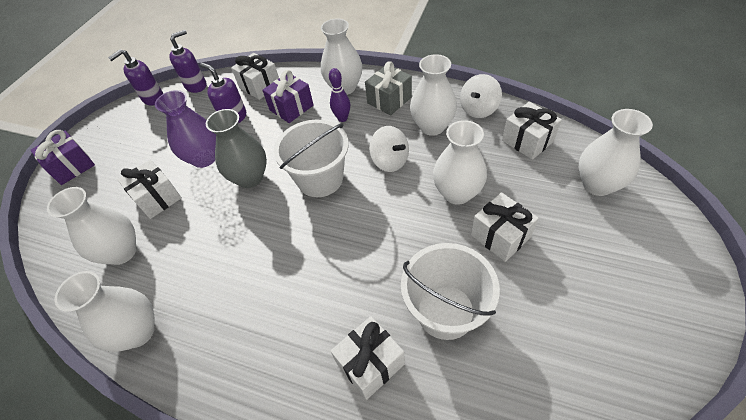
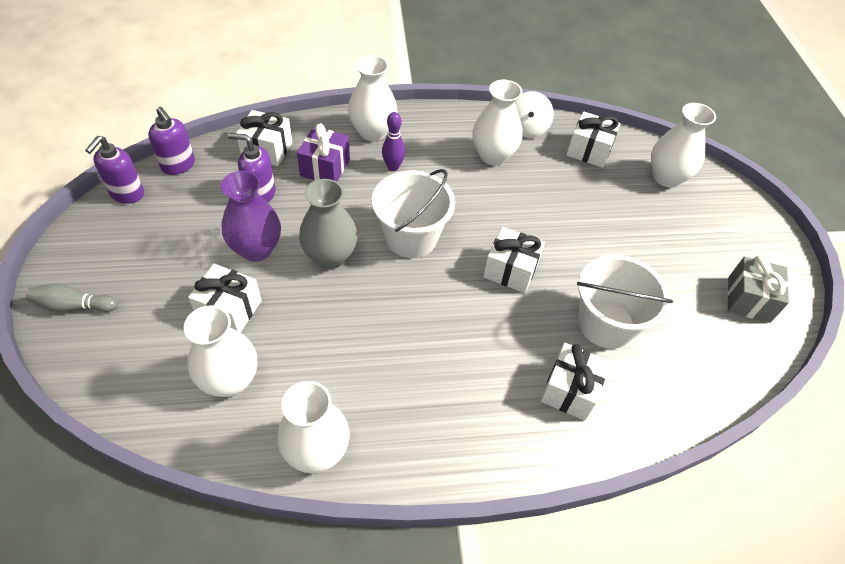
camera: 35 degrees left, 0 degrees up
(72, 167) = (74, 306): purple gift -> grey bowling pin
(196, 85) = (178, 165): purple soap dispenser -> purple soap dispenser turned 120 degrees clockwise
(389, 100) = (431, 136): grey gift -> grey gift (748, 299)
(390, 161) = (472, 201): white spinning top -> none
(457, 193) = (555, 216): white vase -> none
(500, 236) = (614, 245): white gift -> white gift (510, 270)

